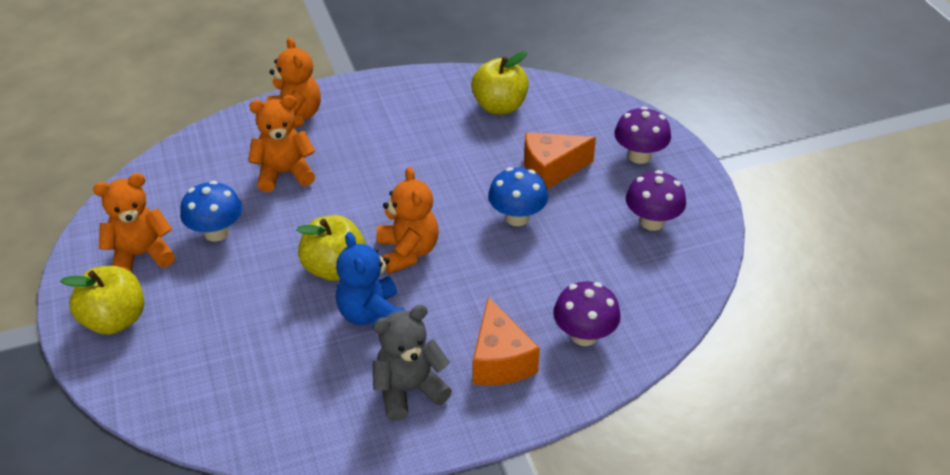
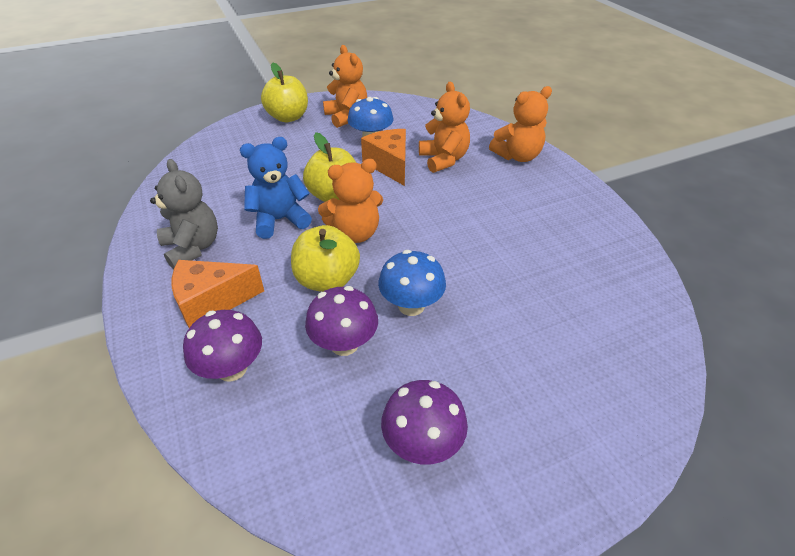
camera: 85 degrees right, 0 degrees up
(499, 106) = (597, 282): yellow apple -> yellow apple (327, 280)
(551, 170) = (498, 332): orange cheese -> orange cheese (389, 165)
(639, 156) = (558, 430): purple mushroom -> purple mushroom (344, 344)

